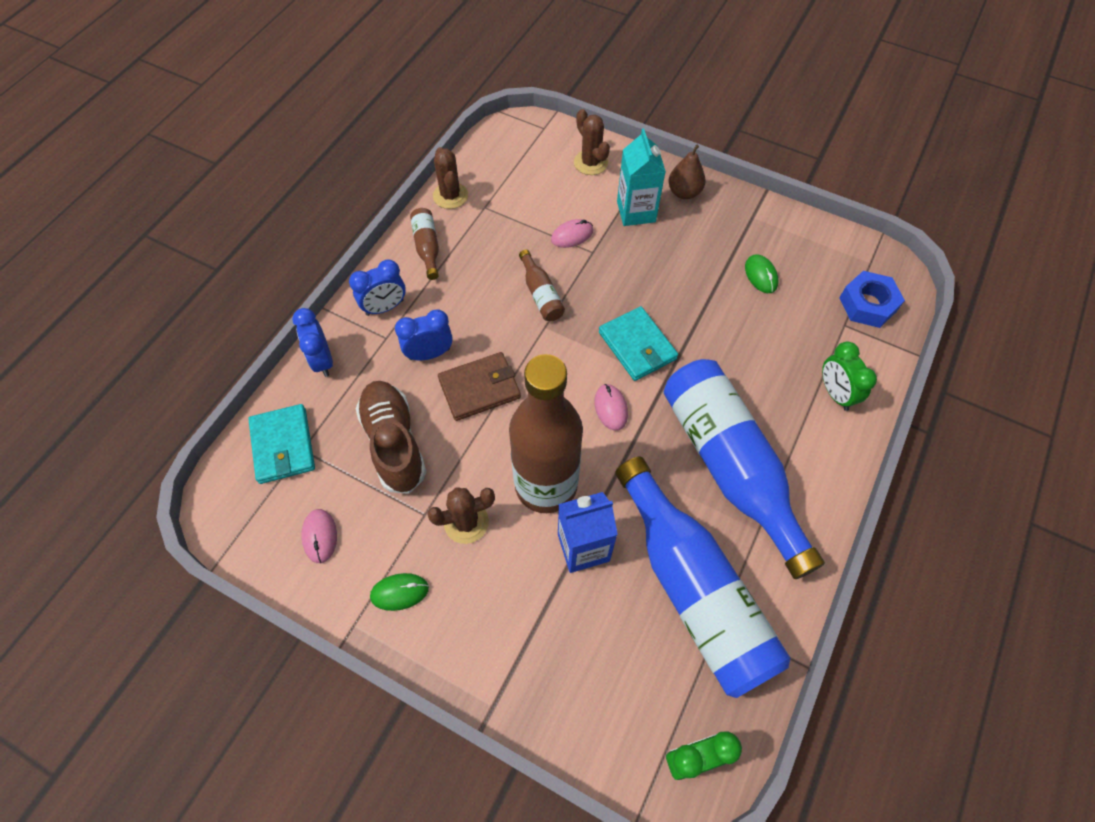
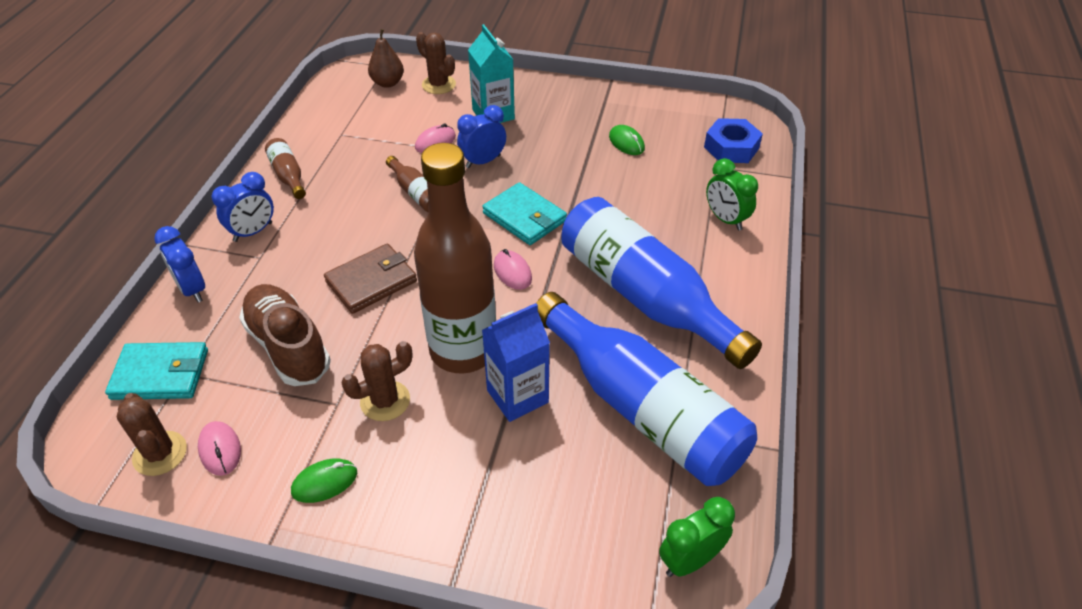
camera: 15 degrees left, 15 degrees down
(283, 446) = (160, 374): turquoise wallet -> turquoise wallet turned 60 degrees counterclockwise
(429, 354) = (310, 262): blue clock -> blue clock (483, 161)
(450, 196) = (303, 131): brown cactus -> brown cactus (160, 453)
(684, 192) = (535, 93): brown pear -> brown pear (388, 83)

